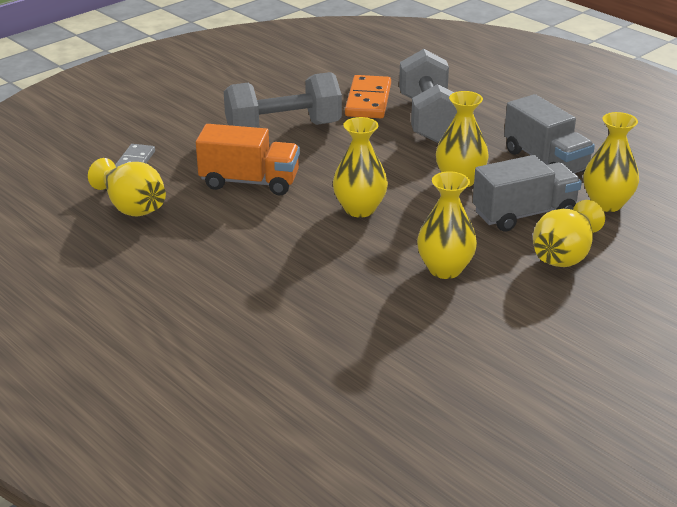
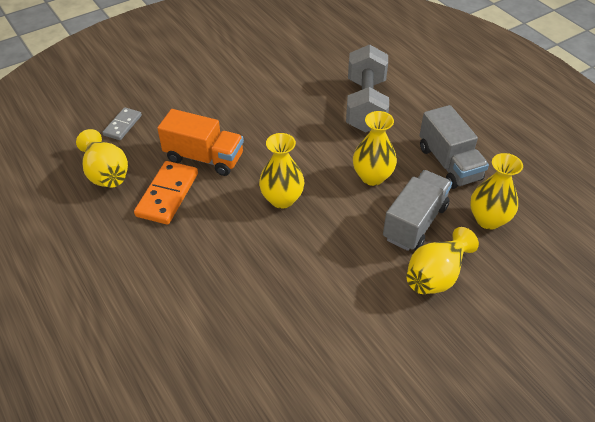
camera: 10 degrees right, 15 degrees up
(283, 129) = (247, 102): grey dumbbell -> none
(368, 100) = (323, 79): orange domino -> orange domino (167, 195)
(445, 269) = (332, 277): yellow vase -> none
(524, 214) = (415, 222): grey truck -> grey truck turned 45 degrees counterclockwise

